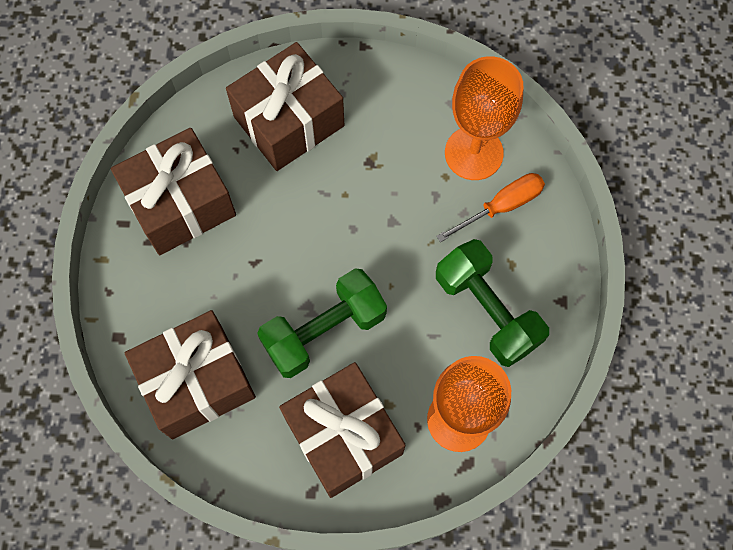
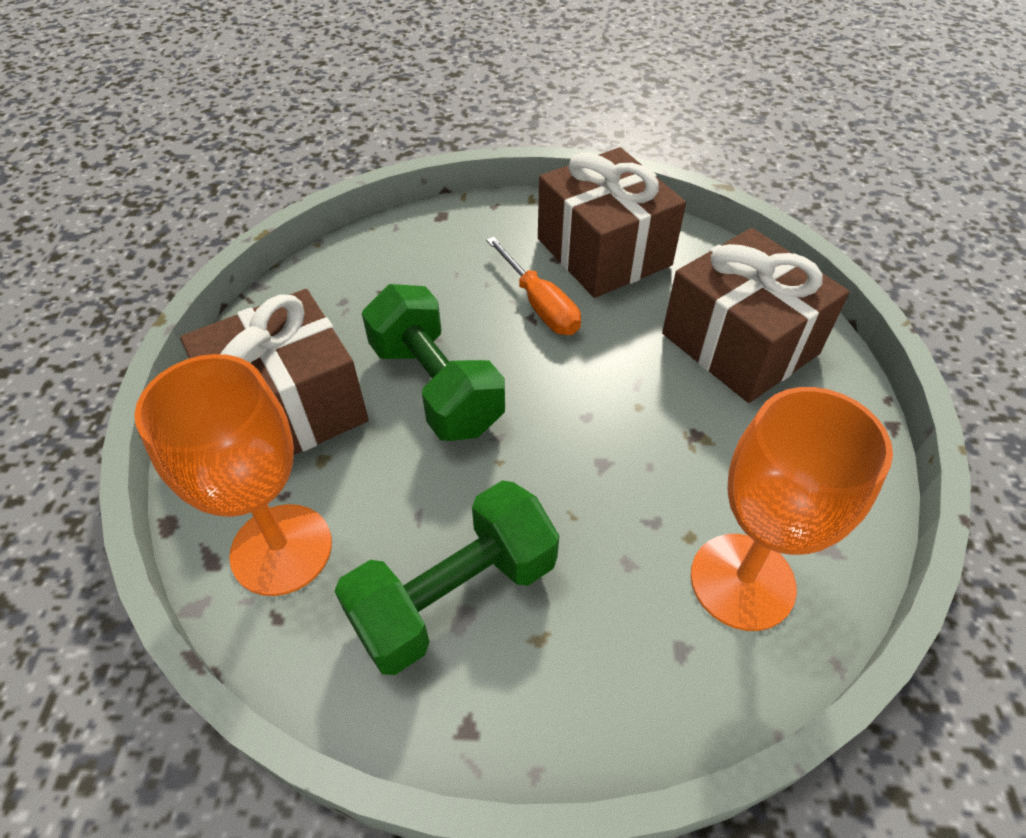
camera: 90 degrees right, 20 degrees down
(197, 382) = (382, 275): brown gift -> none
(501, 206) = (647, 624): orange screwdriver -> orange screwdriver (540, 305)

